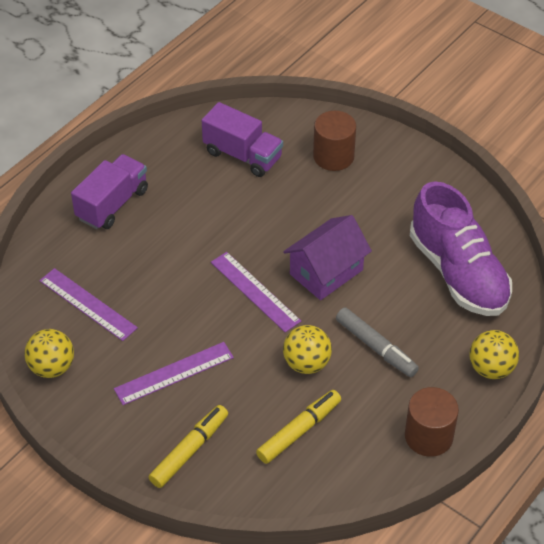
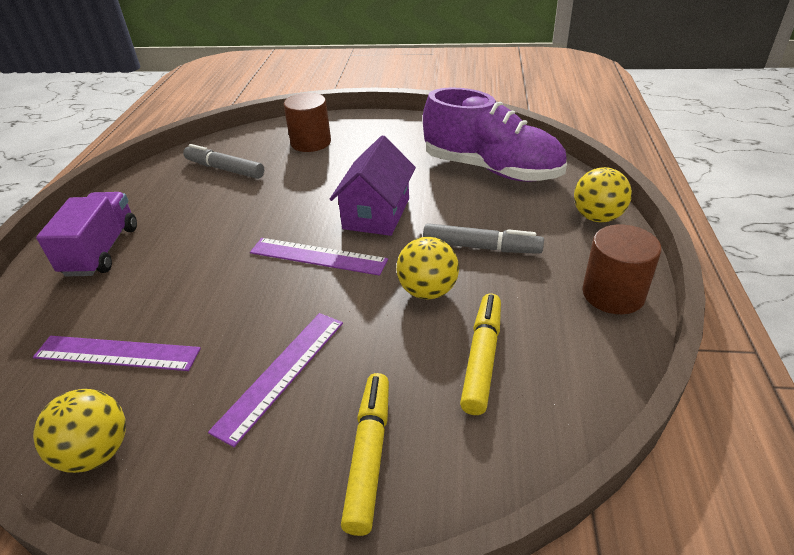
camera: 30 degrees left, 10 degrees down
(242, 155) = (224, 169): purple truck -> grey marker

